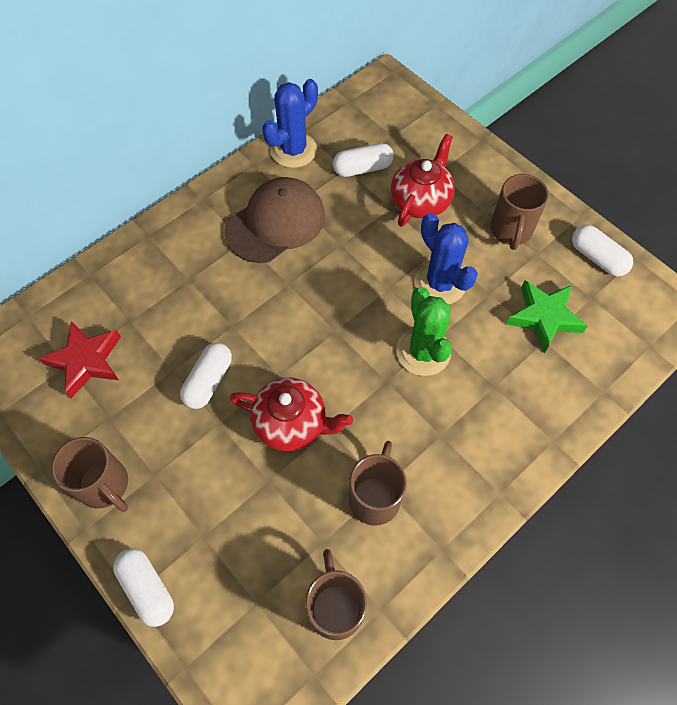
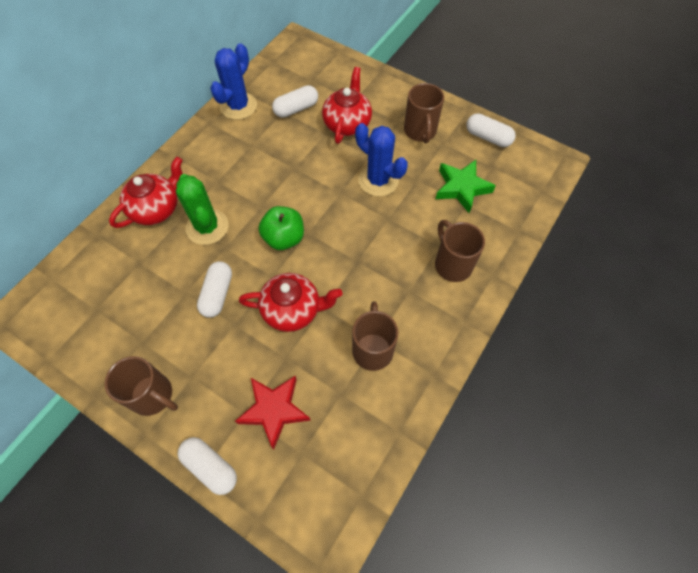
camera: 15 degrees left, 0 degrees up
(86, 361) = (111, 302): red star -> red star (274, 410)
(165, 259) = (156, 209): none -> red teapot
(275, 223) = (239, 163): brown cap -> none
(305, 330) = (284, 238): none -> green apple
(335, 607) = (365, 439): brown mug -> brown mug (452, 264)
(423, 351) = (379, 233): green cactus -> green cactus (207, 227)

